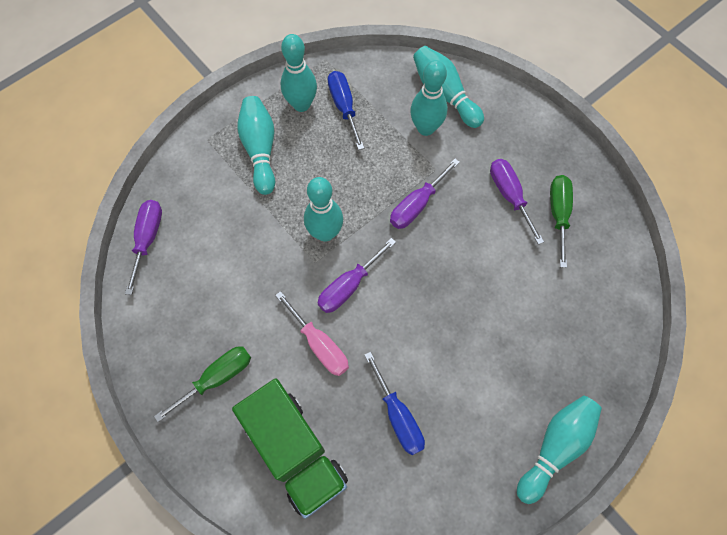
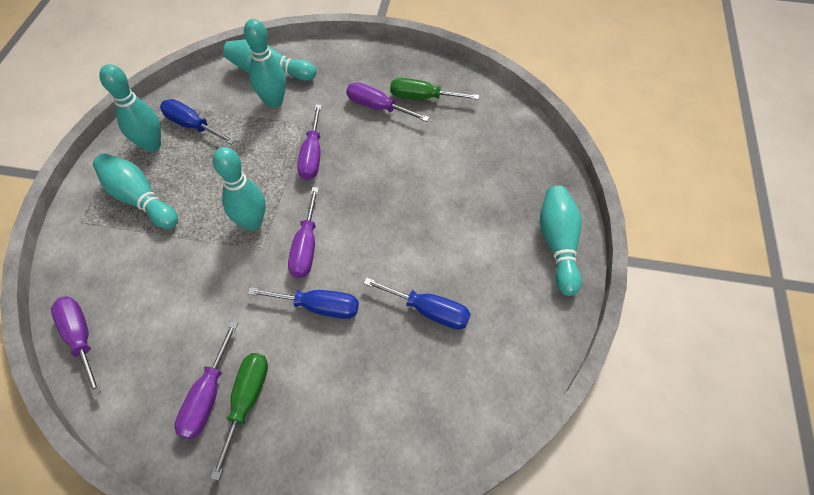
camera: 40 degrees left, 10 degrees down
(195, 352) = (208, 396): none -> purple screwdriver
(295, 452) = (369, 404): green truck -> none
(319, 345) = (318, 307): pink screwdriver -> blue screwdriver
(558, 214) = (422, 97): green screwdriver -> green screwdriver turned 45 degrees counterclockwise

